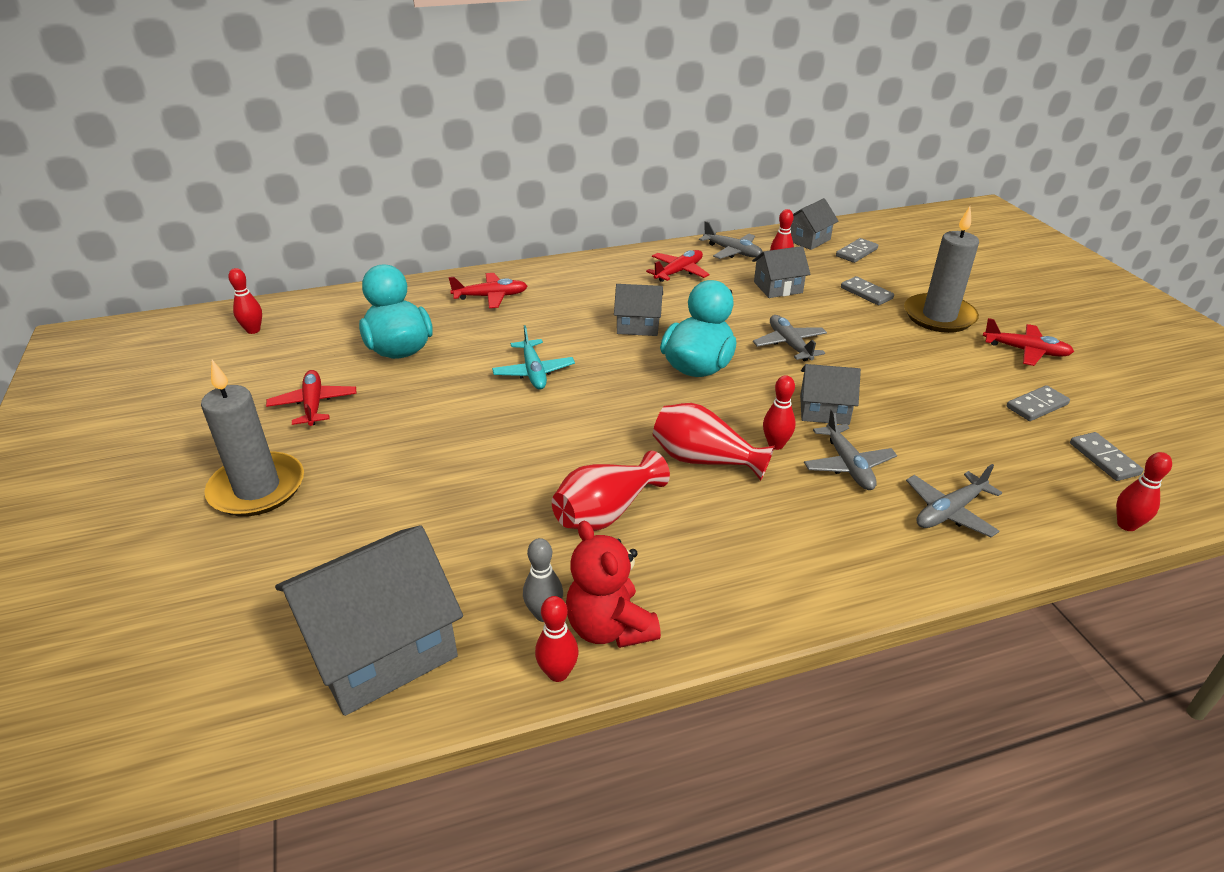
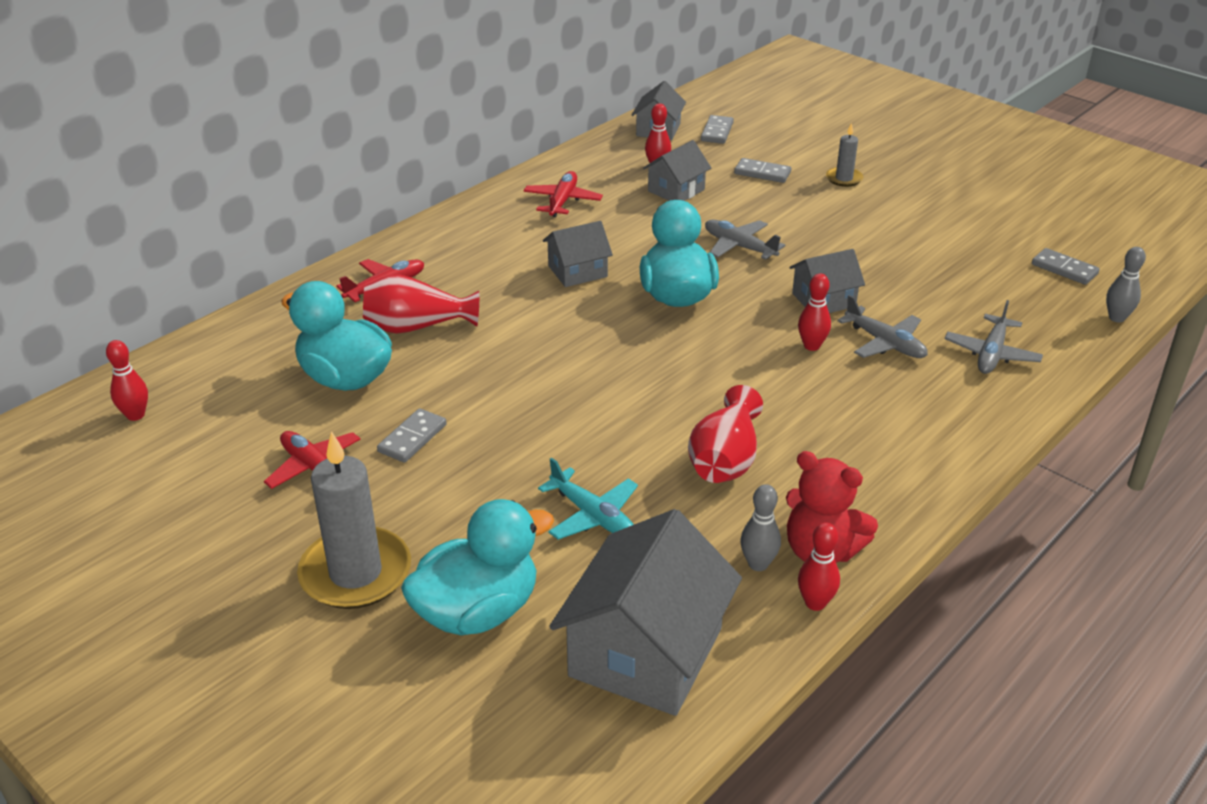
camera: 30 degrees left, 0 degrees up
(300, 554) = (477, 611): none -> turquoise duck
(533, 372) = (521, 354): turquoise plane -> turquoise plane (593, 516)
(704, 460) = (764, 382): red vase -> red vase (417, 327)
(733, 252) = (596, 163): grey plane -> none
(939, 316) = (844, 179): grey candle -> grey candle, size x0.50
(1026, 351) = (939, 191): red plane -> none
(1037, 406) = (984, 239): grey domino -> grey domino (412, 438)
(1126, 525) = (1116, 318): red bowling pin -> grey bowling pin

